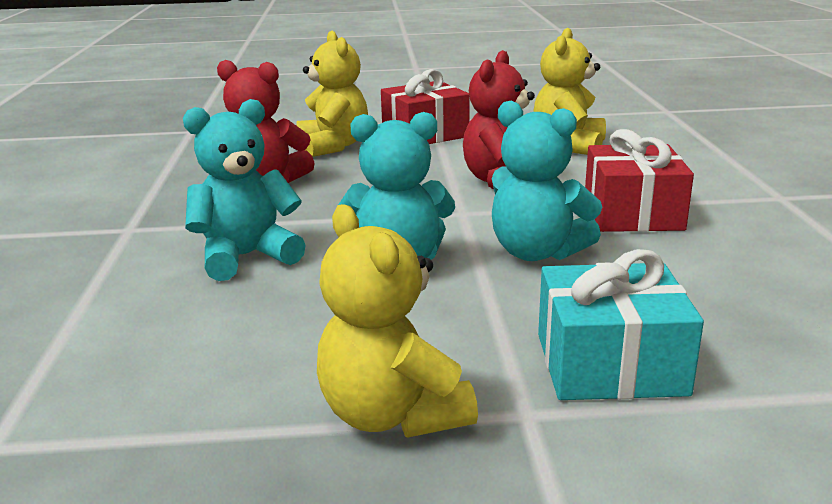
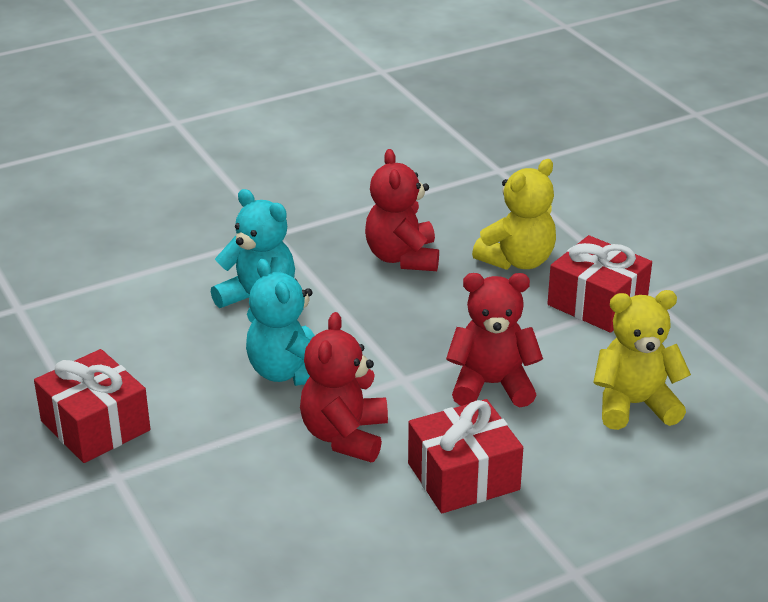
camera: 65 degrees right, 10 degrees up
(392, 414) = (95, 426): yellow teddy bear -> red gift
(536, 252) = (345, 436): turquoise teddy bear -> red teddy bear
(610, 364) = (187, 501): turquoise gift -> none

